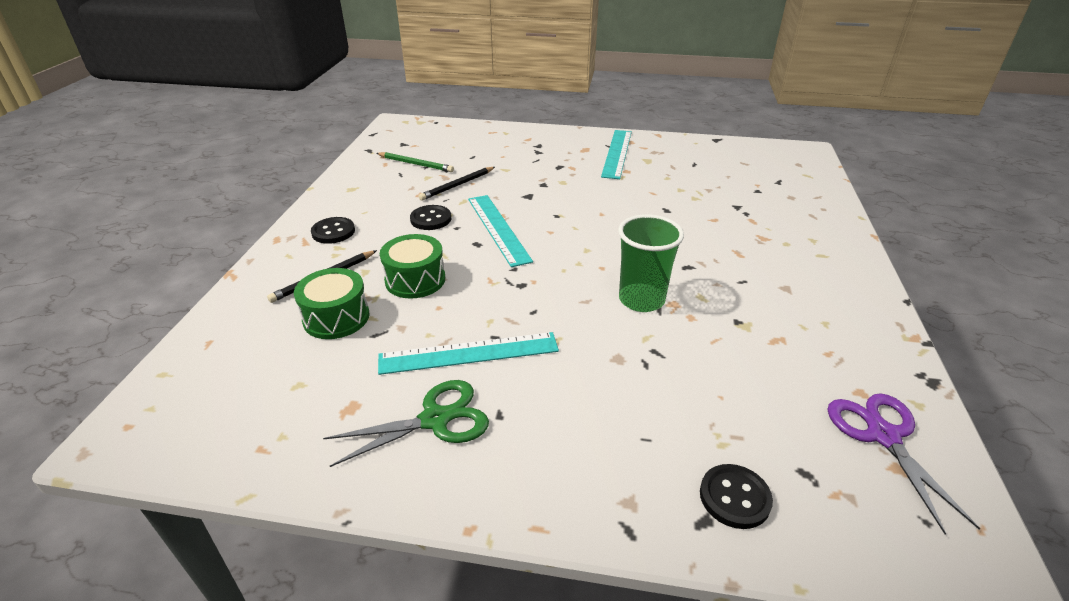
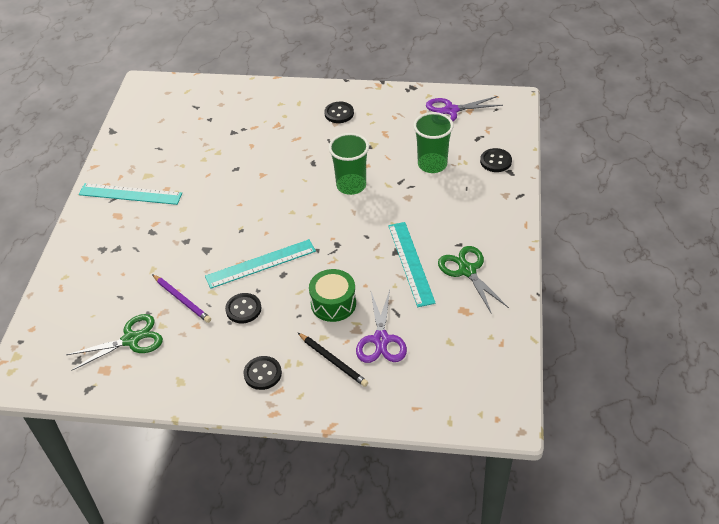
camera: 90 degrees left, 10 degrees up
(336, 317) = (381, 340): green drum -> purple scissors
(416, 164) = (131, 339): green pencil -> green scissors
(457, 185) = (182, 299): black pencil -> purple pencil
(706, 394) = (432, 164): none -> green cup
(812, 292) = (339, 113): none -> black button

